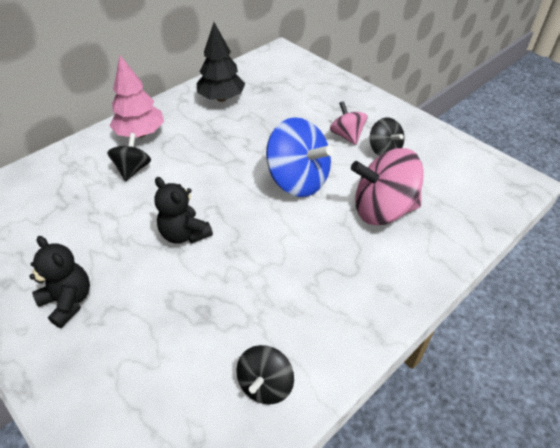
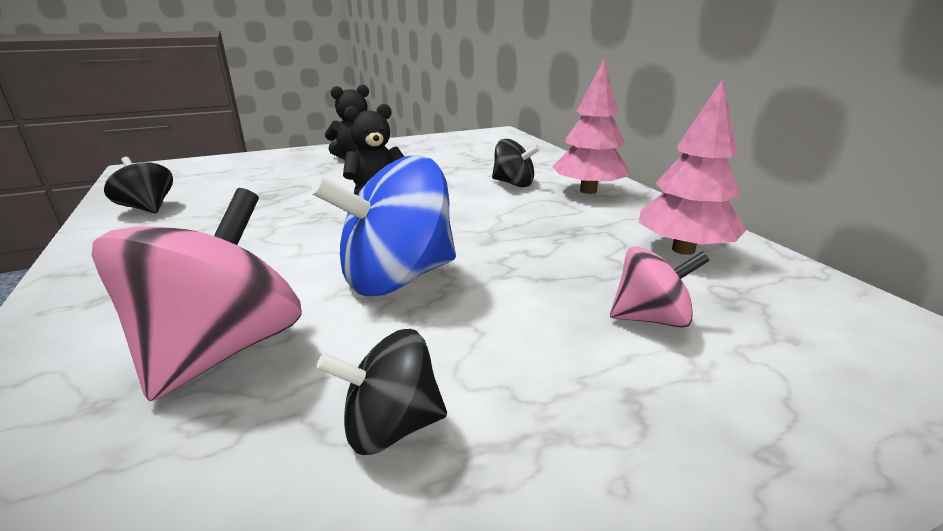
camera: 110 degrees right, 20 degrees down
(221, 98) = (683, 249): black tree -> pink tree
(347, 136) = (494, 375): pink spinning top -> pink spinning top (650, 318)

